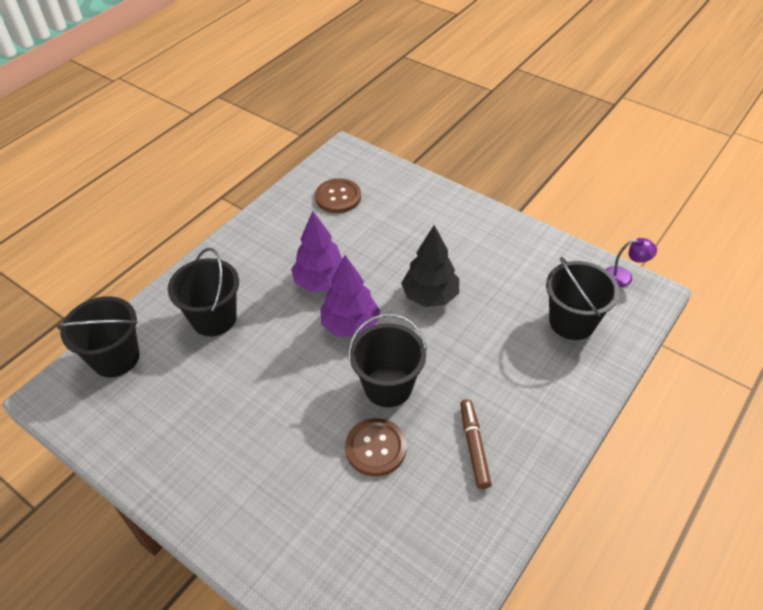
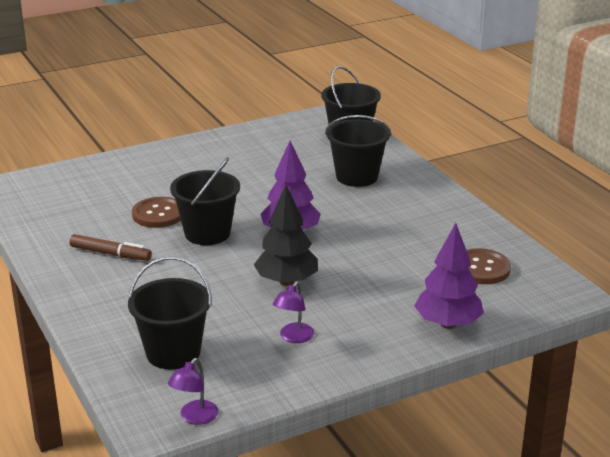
camera: 115 degrees right, 20 degrees down
(321, 282) = (357, 231): purple tree -> purple tree (448, 324)
(499, 263) = (293, 337): none -> purple lamp

